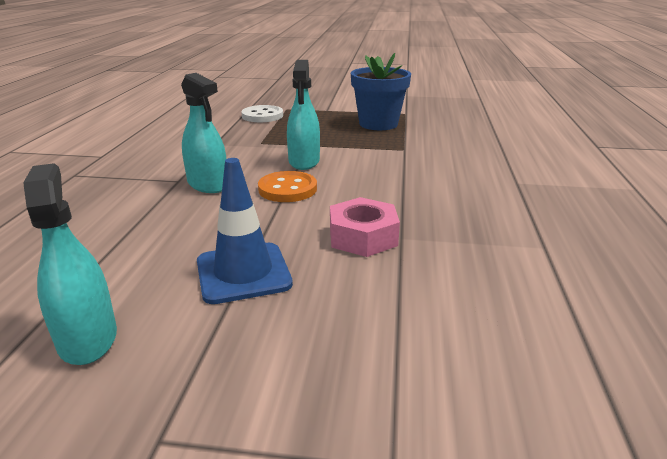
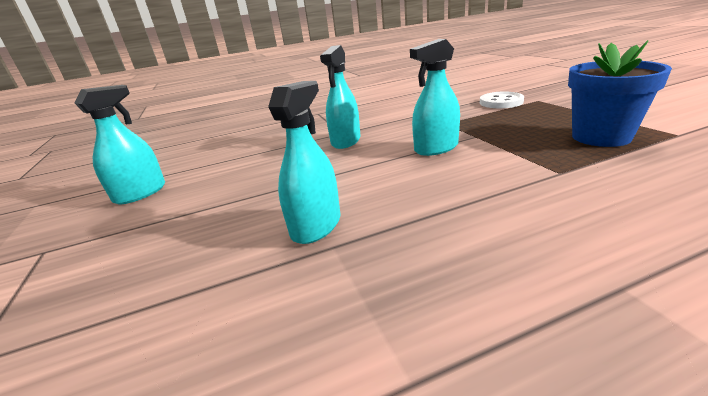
camera: 65 degrees right, 0 degrees up
(243, 273) = (225, 202): blue traffic cone -> none
(287, 189) = (372, 164): orange button -> none
(363, 237) = (316, 226): pink nut -> turquoise spray bottle

